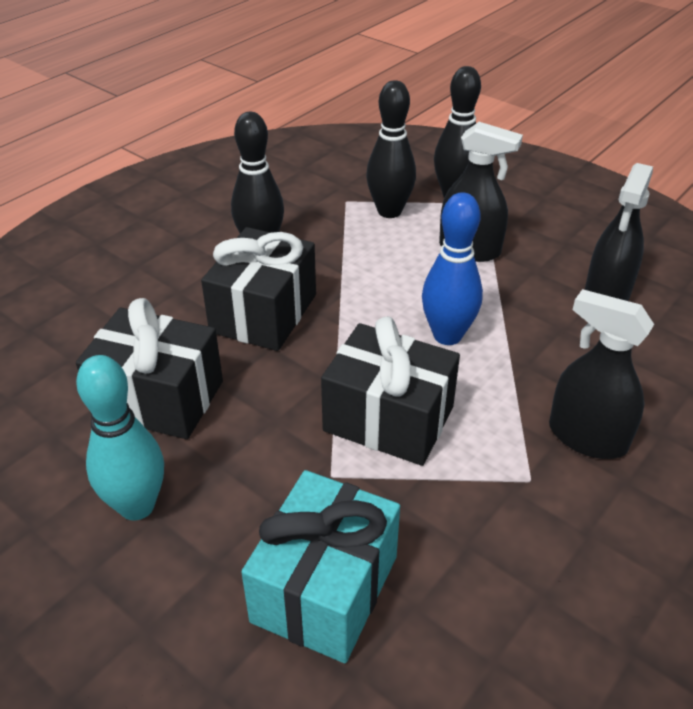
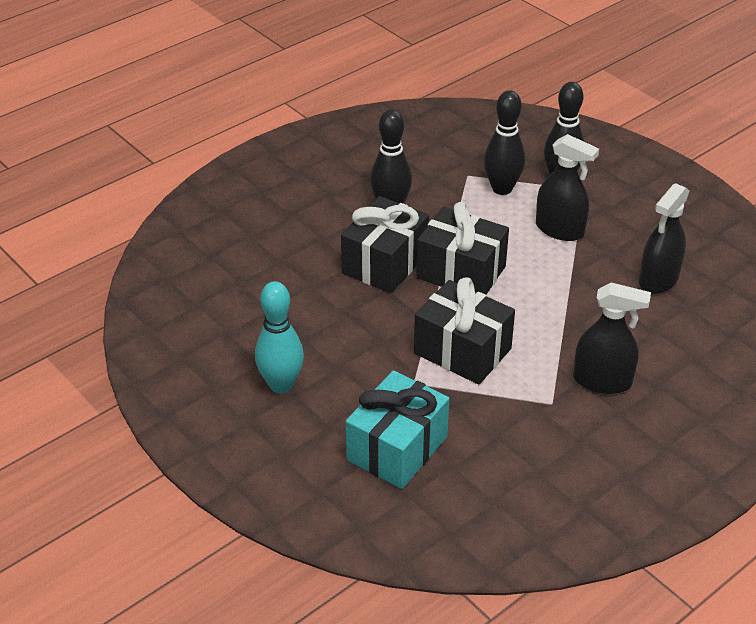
camera: 10 degrees right, 0 degrees up
(158, 398) = (301, 317): black gift -> black gift (461, 272)
(447, 335) = (522, 297): blue bowling pin -> none
(587, 437) = (602, 381): black spray bottle -> black spray bottle turned 150 degrees clockwise

